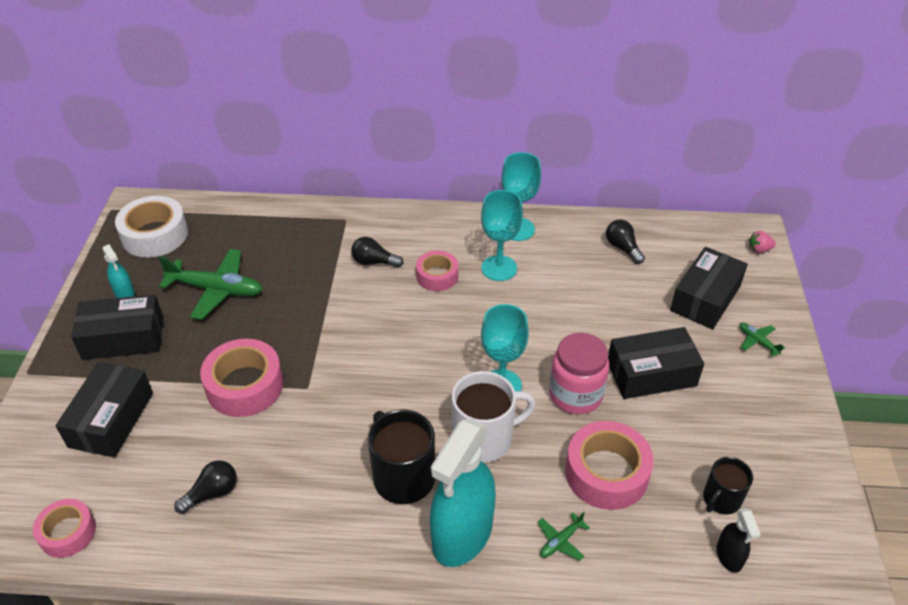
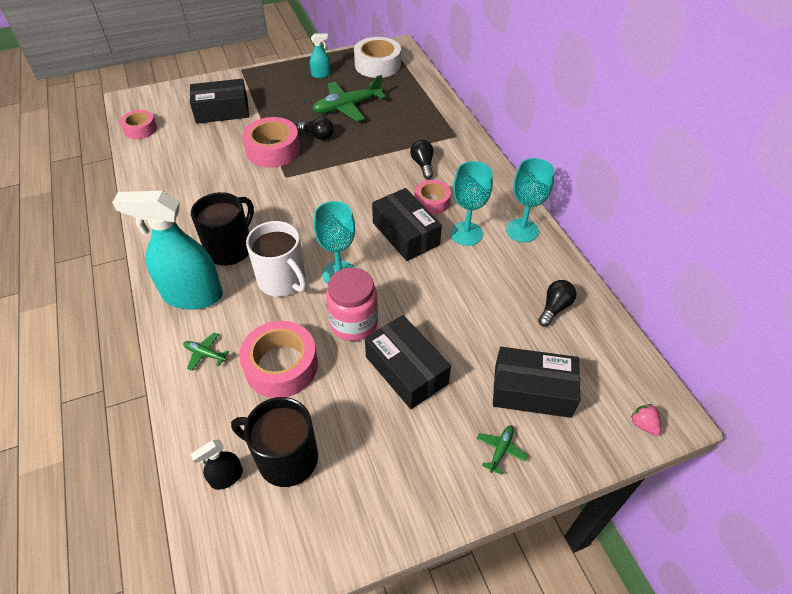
camera: 65 degrees right, 5 degrees up
(123, 338) = (285, 89): black box -> black box (405, 234)
(124, 293) = (321, 75): turquoise spray bottle -> turquoise spray bottle turned 135 degrees counterclockwise
(212, 493) = (185, 169): black light bulb -> black light bulb (318, 136)
(217, 290) = (347, 107): green plane -> green plane turned 75 degrees clockwise
(721, 499) = (286, 458): black mug -> black mug, size x1.65

